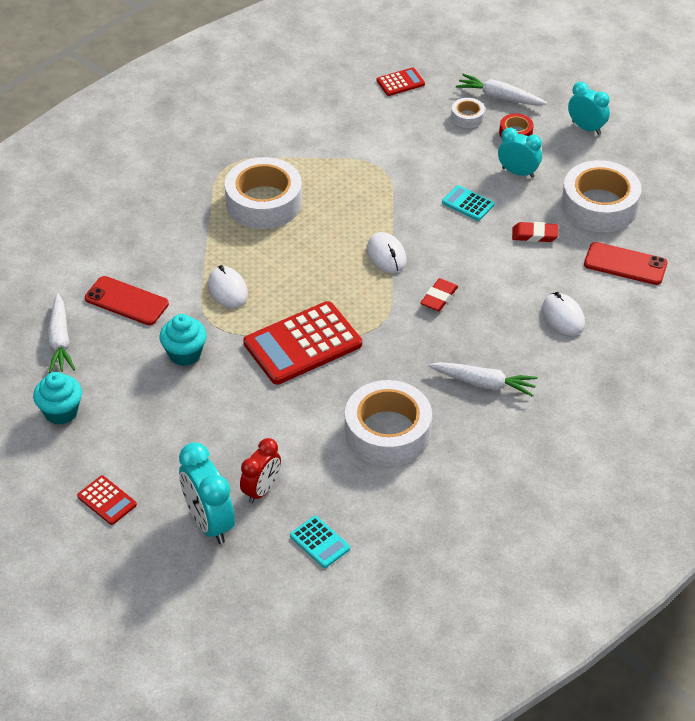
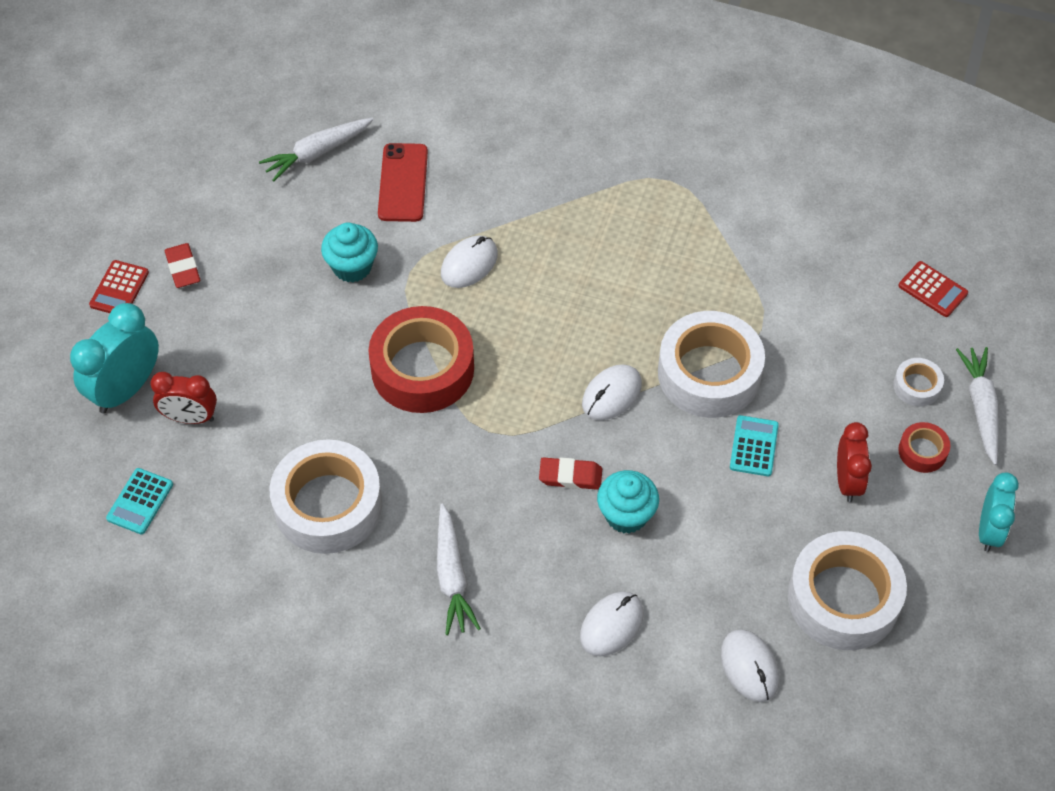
camera: 65 degrees right, 10 degrees up
(61, 412) = (219, 198): turquoise cupcake -> turquoise cupcake (626, 515)
(264, 202) = (628, 239): white tape -> white tape (709, 373)
(302, 344) = (422, 369): red calculator -> red tape
(518, 172) = (847, 481): turquoise clock -> red clock
(534, 235) = (741, 541): red eraser -> red eraser (183, 268)
(625, 264) = (749, 667): red phone -> white mouse

